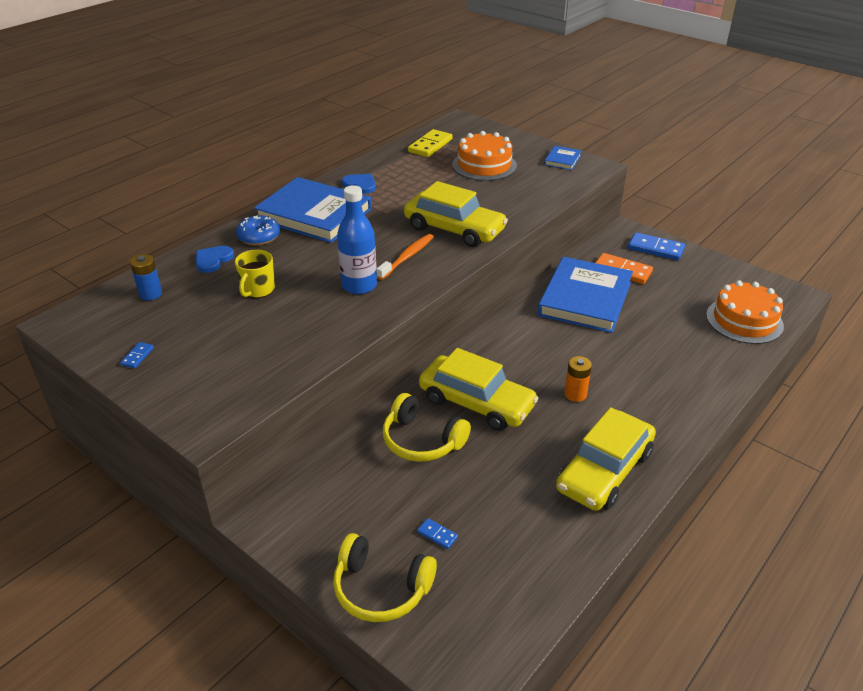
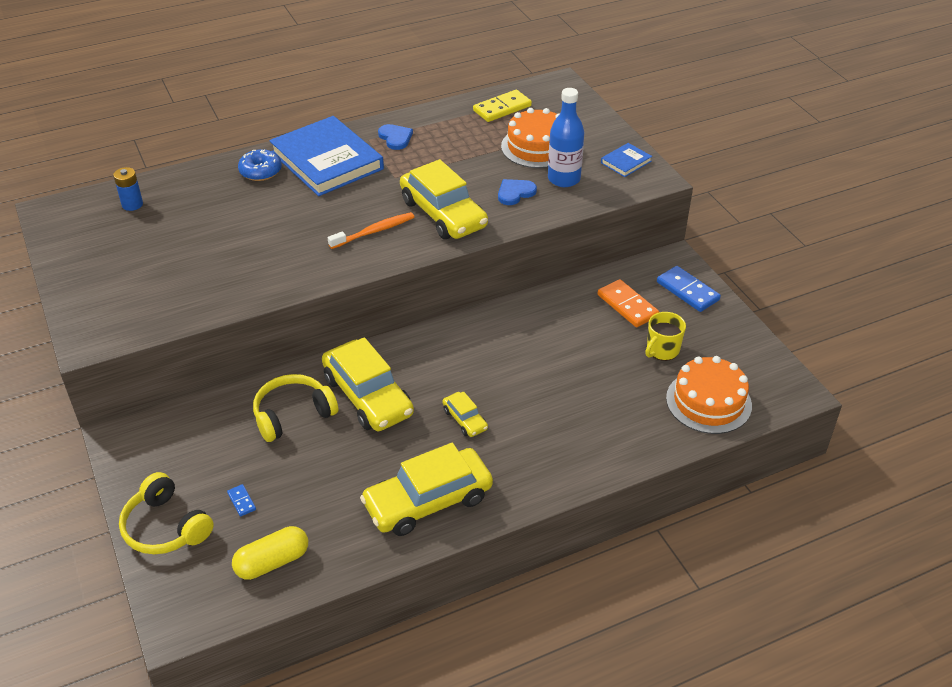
camera: 25 degrees right, 5 degrees up
(137, 356) = (83, 261): blue domino -> none
(213, 260) = (205, 185): blue heart -> blue heart (515, 193)
(257, 290) = (220, 226): yellow mug -> yellow mug (662, 350)
(359, 286) = (307, 249): blue bottle -> blue bottle (564, 179)
(422, 440) = (293, 414): yellow headphones -> yellow headphones turned 90 degrees clockwise
(513, 579) = (272, 562): none -> yellow capsule
(575, 394) = (465, 419): orange battery -> yellow car
(585, 299) = (561, 324): blue book -> none

